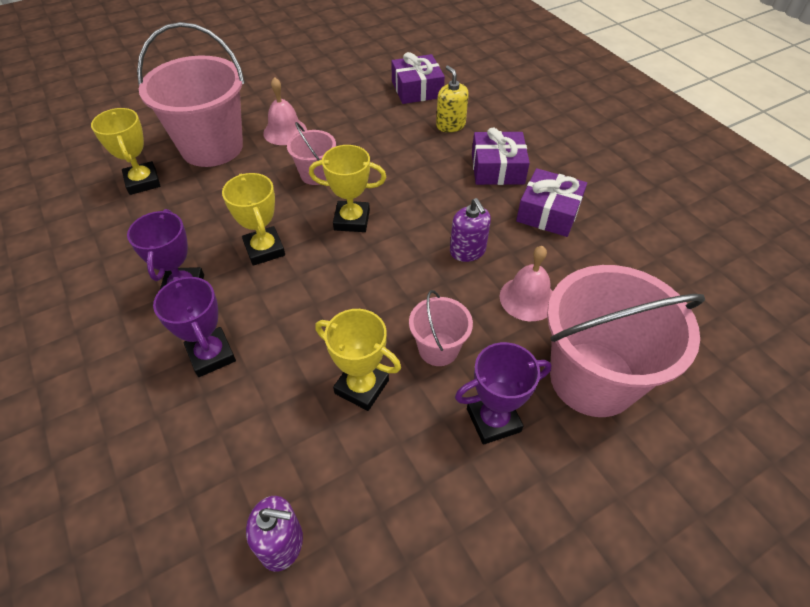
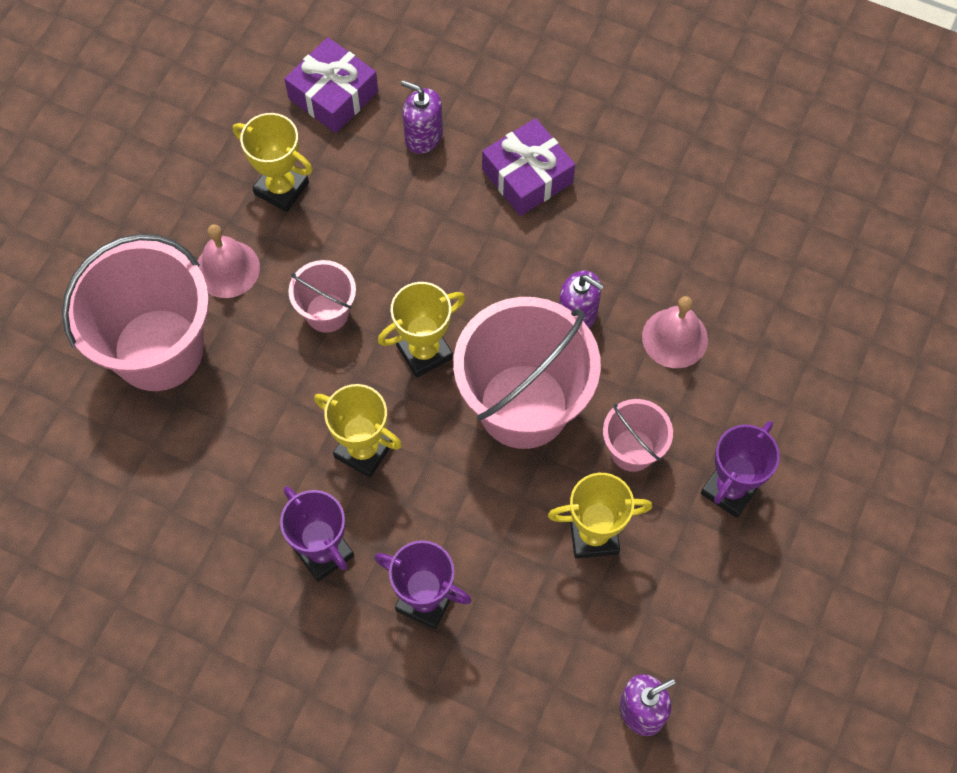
camera: 35 degrees left, 15 degrees up
(143, 182) = (126, 453): yellow trophy -> yellow trophy (281, 188)
(450, 125) = (423, 136): yellow soap dispenser -> purple soap dispenser
(548, 212) = (624, 210): purple gift -> none
(592, 378) = (786, 390): pink bucket -> pink bucket (523, 406)

